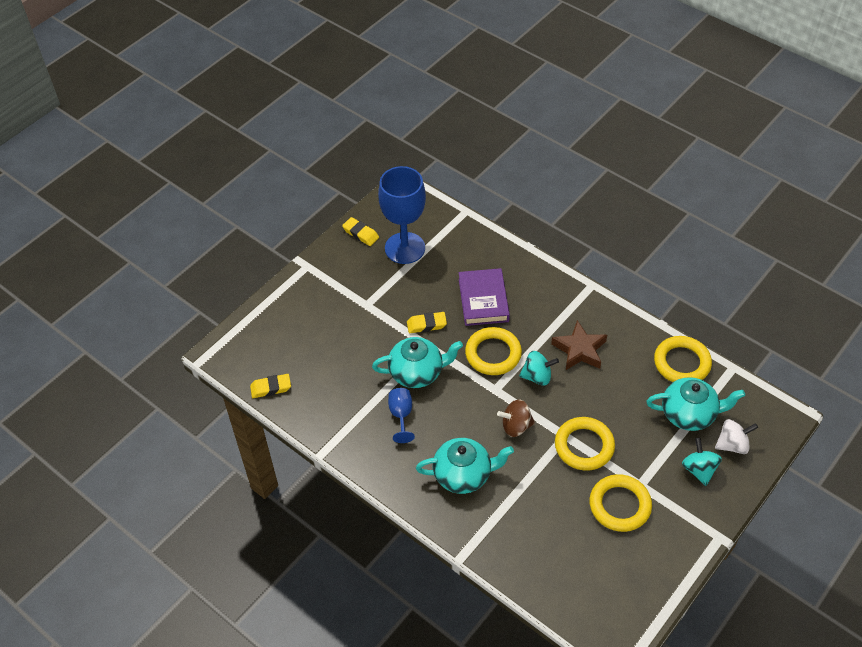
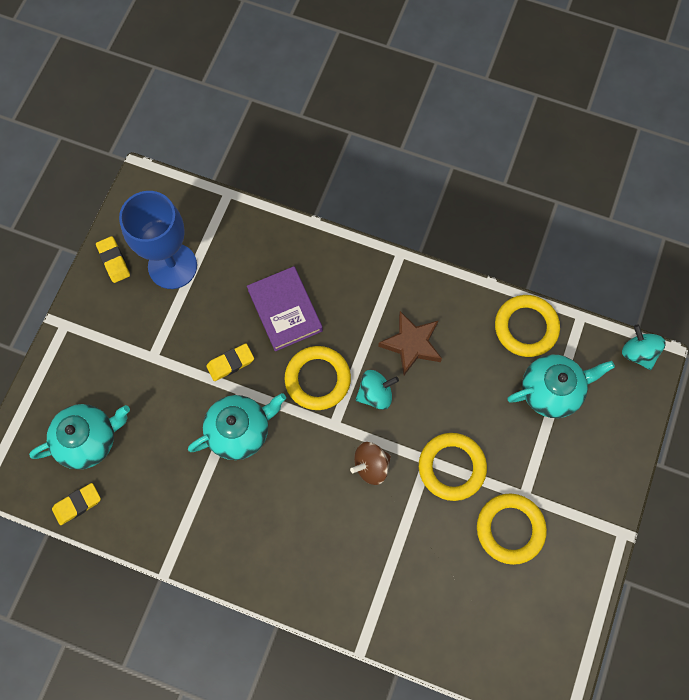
camera: 20 degrees left, 20 degrees up
(360, 234) = (114, 261): yellow eraser -> yellow eraser turned 45 degrees clockwise
(401, 415) = (239, 492): blue goblet -> none
(463, 475) = (332, 546): turquoise teapot -> turquoise teapot (89, 439)
(699, 469) = (579, 457): turquoise spinning top -> turquoise spinning top (637, 353)
(732, 445) = (606, 415): white spinning top -> none

